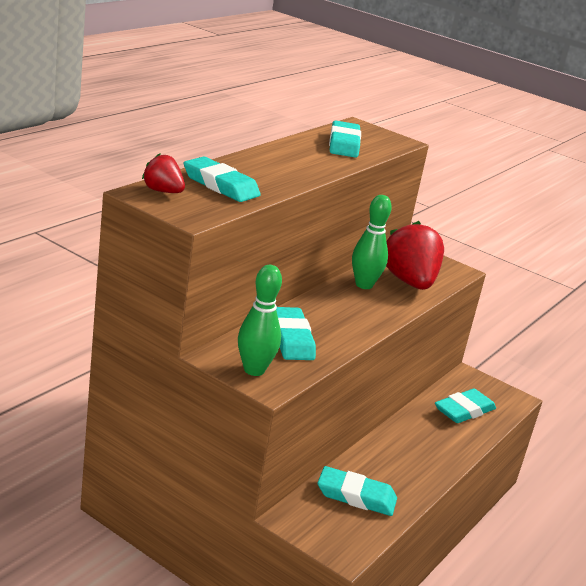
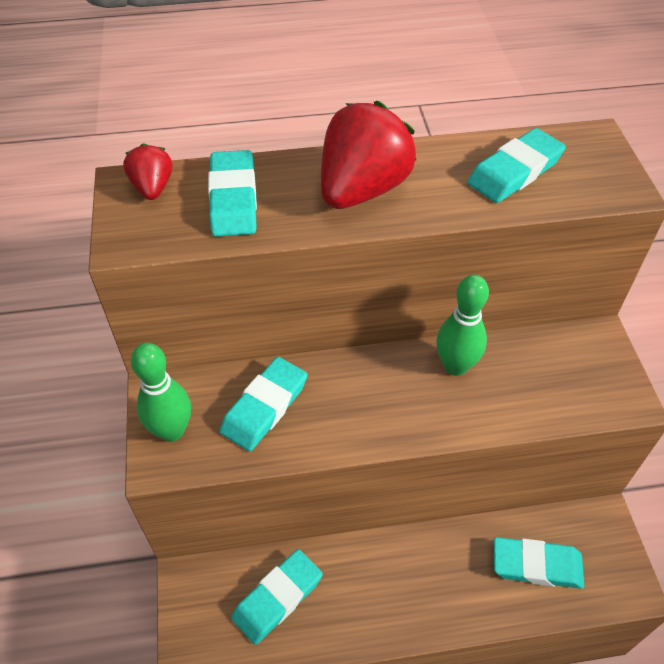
camera: 50 degrees right, 25 degrees up
(356, 496) = (277, 598): turquoise eraser -> turquoise eraser turned 75 degrees clockwise
(409, 282) = (525, 388): red strawberry -> red strawberry (362, 189)

